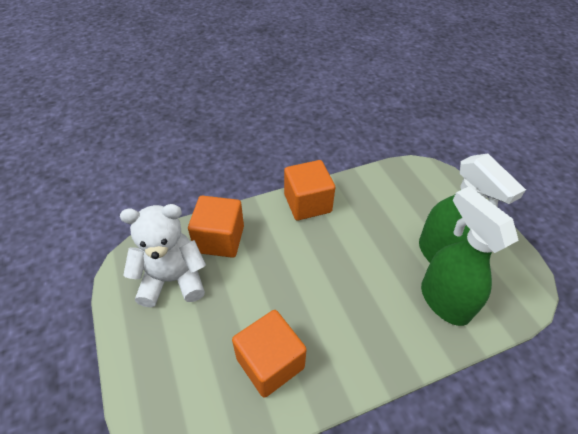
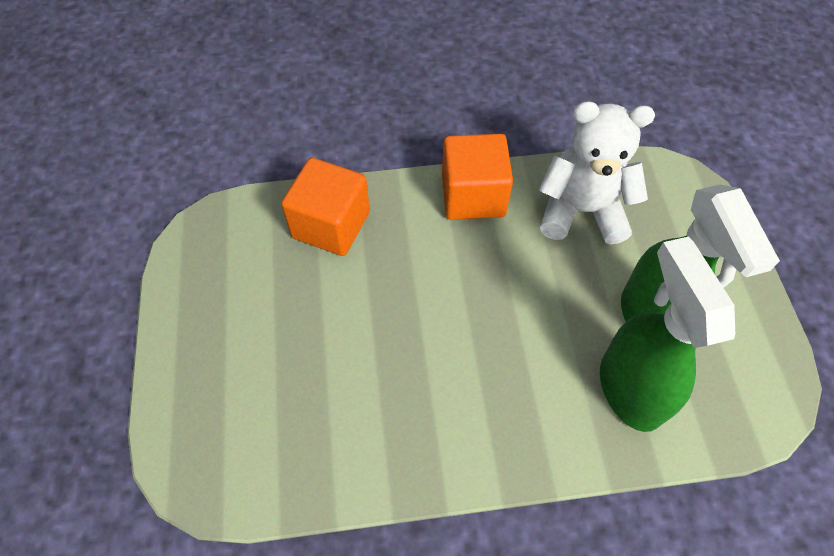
camera: 15 degrees right, 10 degrees up
(173, 279) = (253, 269): white teddy bear -> white teddy bear (581, 211)
(270, 363) = (352, 415): orange cube -> none

